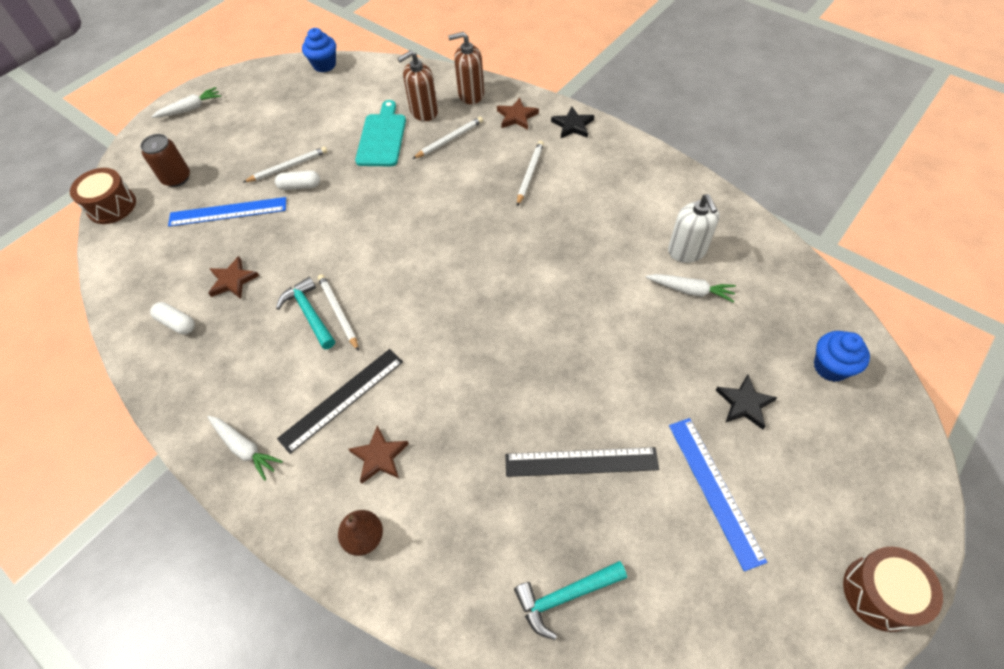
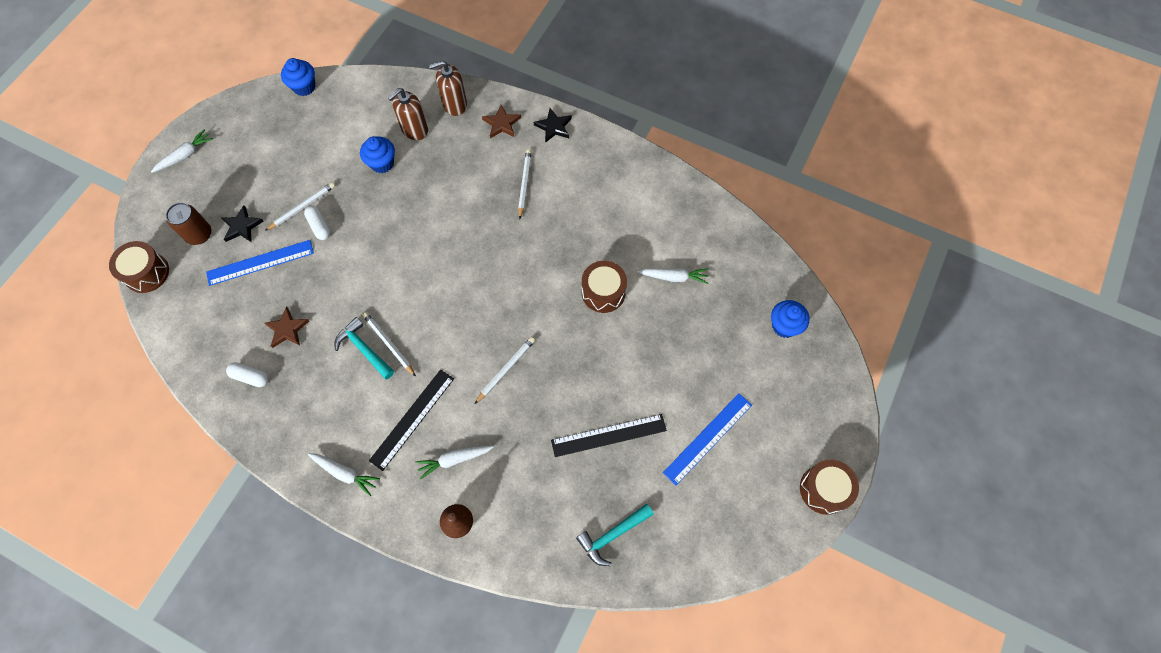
camera: 15 degrees left, 10 degrees up
(300, 186) = (319, 226): white capsule -> white capsule turned 75 degrees clockwise
(379, 456) = (454, 459): brown star -> white carrot
(382, 137) = (382, 163): turquoise cutting board -> blue cupcake
(449, 140) = (445, 157): white pencil -> white pencil (506, 370)
(601, 295) = (603, 292): none -> brown drum
(687, 251) = (667, 241): white soap dispenser -> none
(714, 490) = (708, 438): blue ruler -> blue ruler turned 75 degrees clockwise
(744, 403) = (723, 367): black star -> black star (242, 226)

